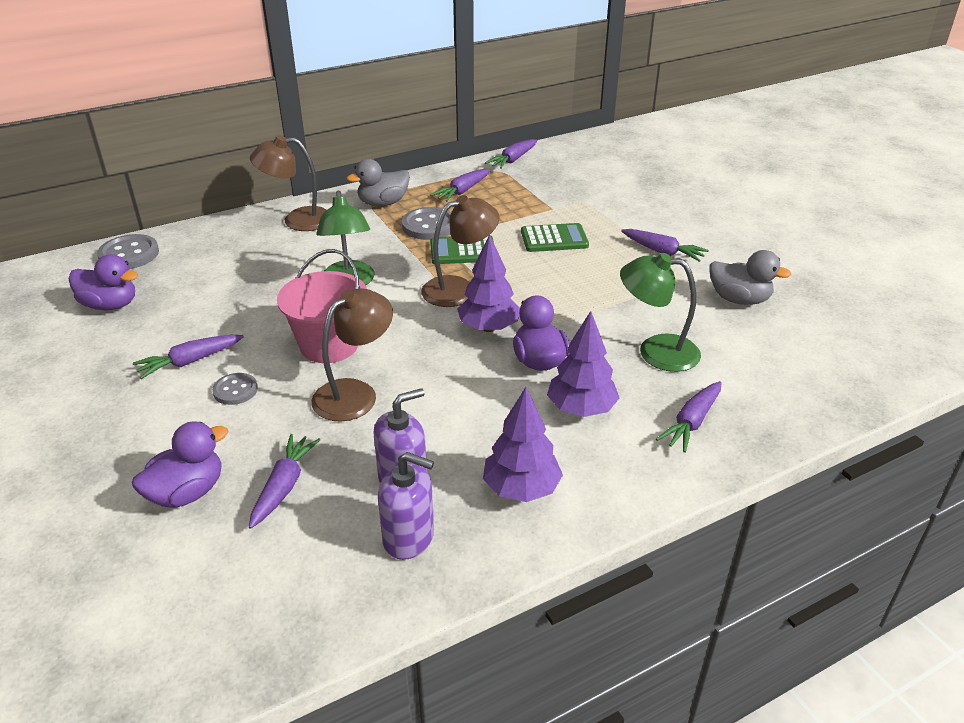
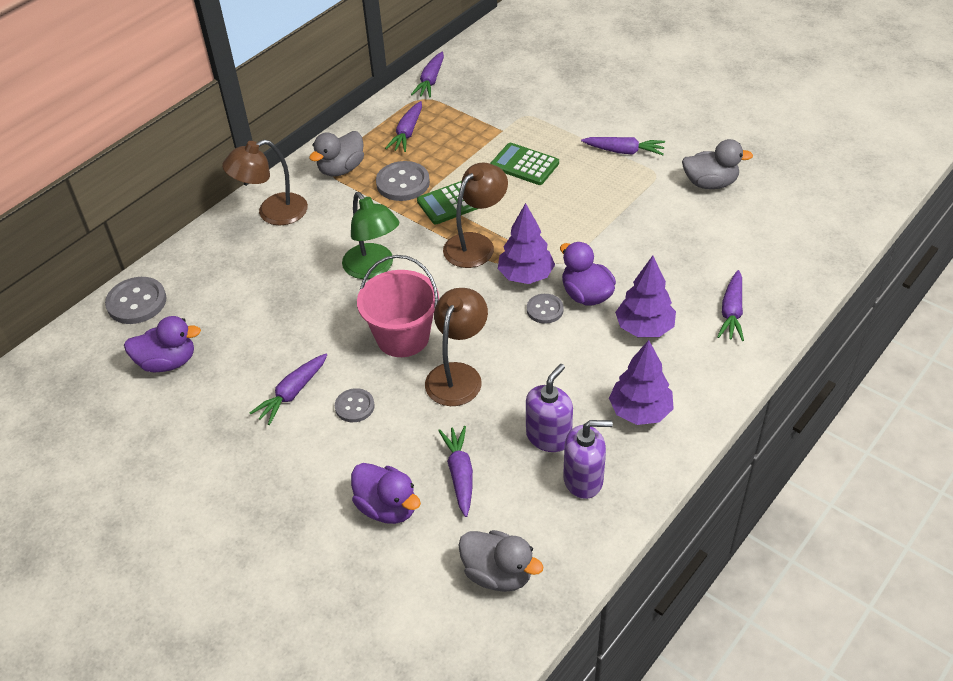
camera: 20 degrees left, 10 degrees up
(187, 492) = (387, 507): purple duck -> purple duck turned 105 degrees clockwise
(242, 604) = (498, 574): none -> grey duck
(486, 362) = (545, 310): none -> grey button
(554, 239) = (524, 165): green calculator -> green calculator turned 120 degrees counterclockwise
(656, 351) = (672, 255): green lamp -> none

